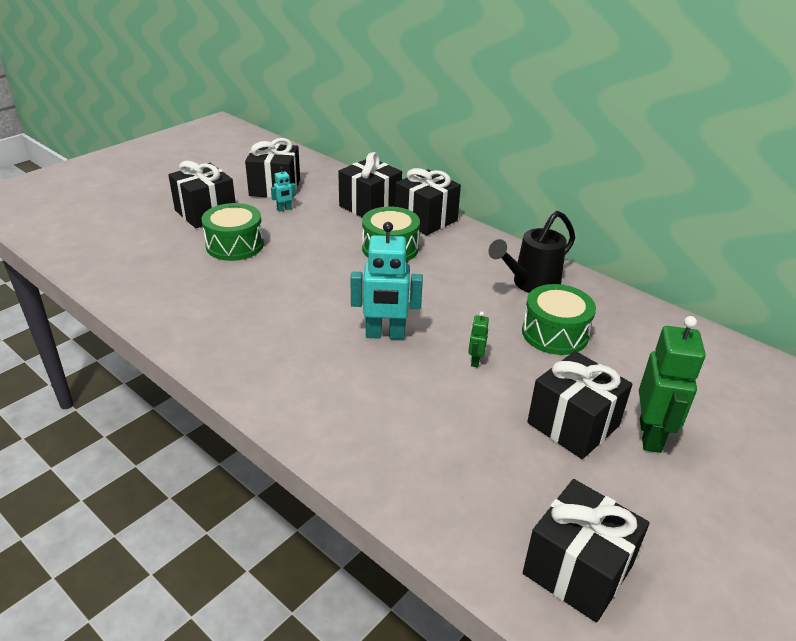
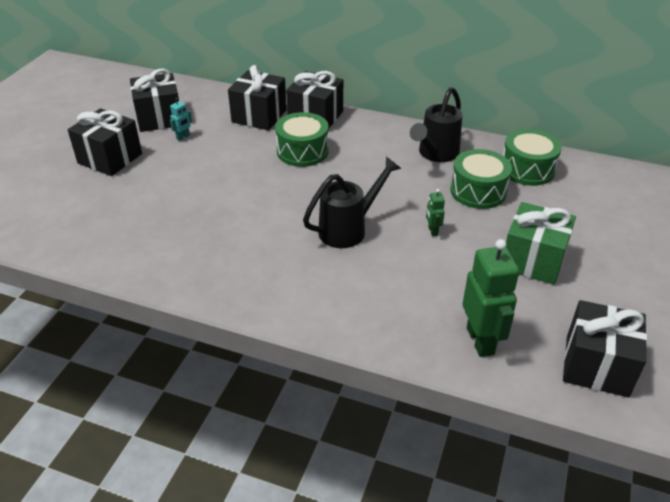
camera: 20 degrees left, 5 degrees up
(235, 245) = (161, 183): green drum -> green drum (527, 169)
(385, 335) = (348, 229): turquoise robot -> black watering can
(573, 424) = (533, 260): black gift -> green gift
(651, 436) = (590, 252): green robot -> green robot (480, 341)

